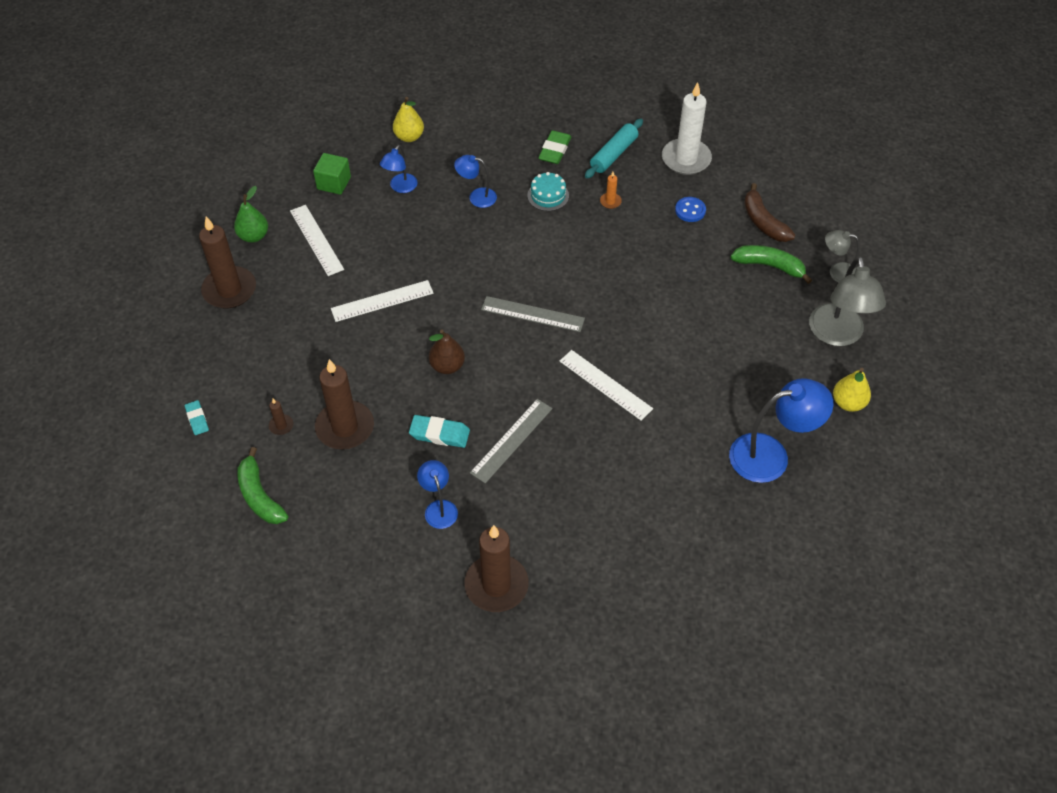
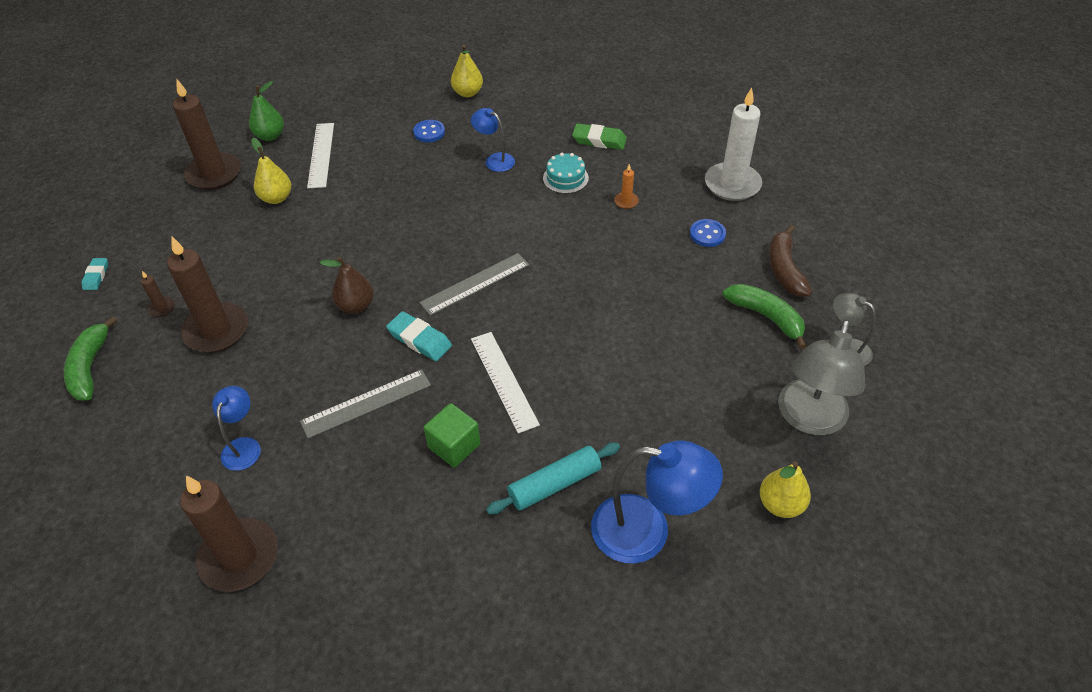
camera: 25 degrees right, 5 degrees down
(306, 294) = (276, 198): none -> yellow pear
(334, 183) = (372, 112): green cube -> green cube (454, 446)
(382, 301) = (339, 225): white ruler -> none
(400, 187) = (429, 132): blue lamp -> blue button
(439, 434) = (300, 370): turquoise eraser -> turquoise eraser (419, 339)
(532, 314) = (475, 284): grey ruler -> grey ruler turned 75 degrees counterclockwise
(555, 150) = (599, 140): green eraser -> green eraser turned 60 degrees clockwise
(614, 154) = (657, 160): turquoise rolling pin -> turquoise rolling pin (554, 484)

